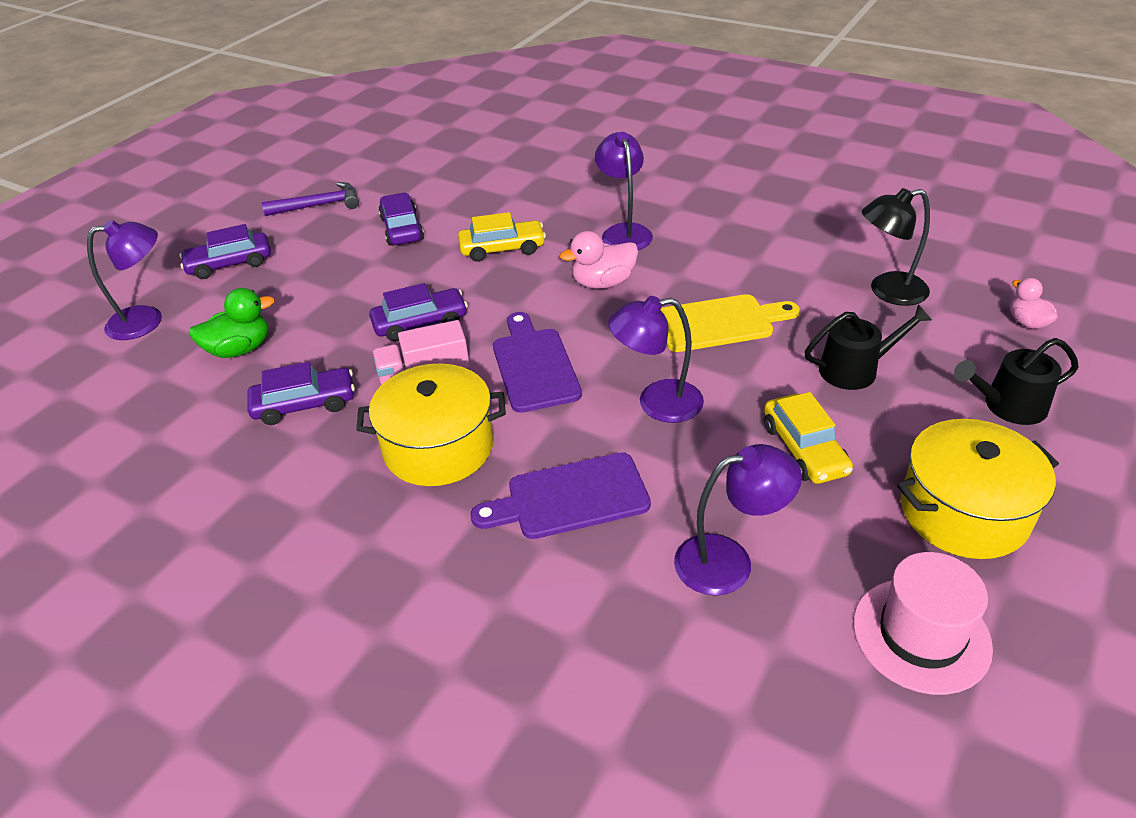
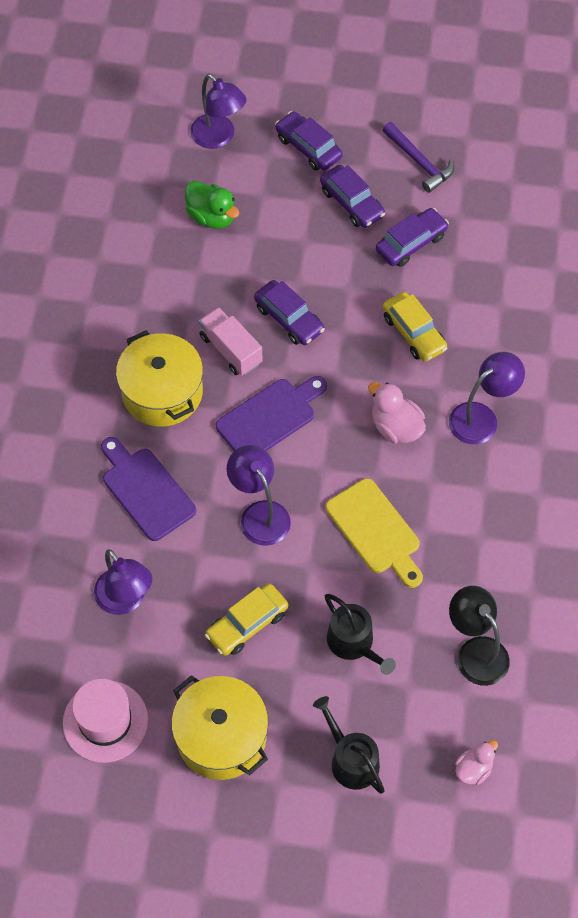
camera: 65 degrees right, 20 degrees up
(304, 404) = (171, 290): purple car -> purple car (352, 203)

